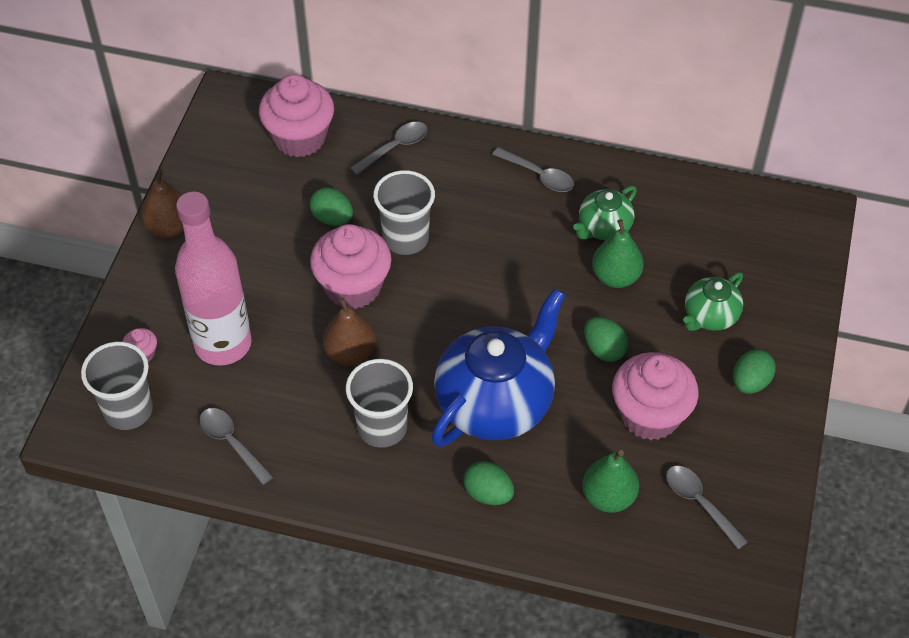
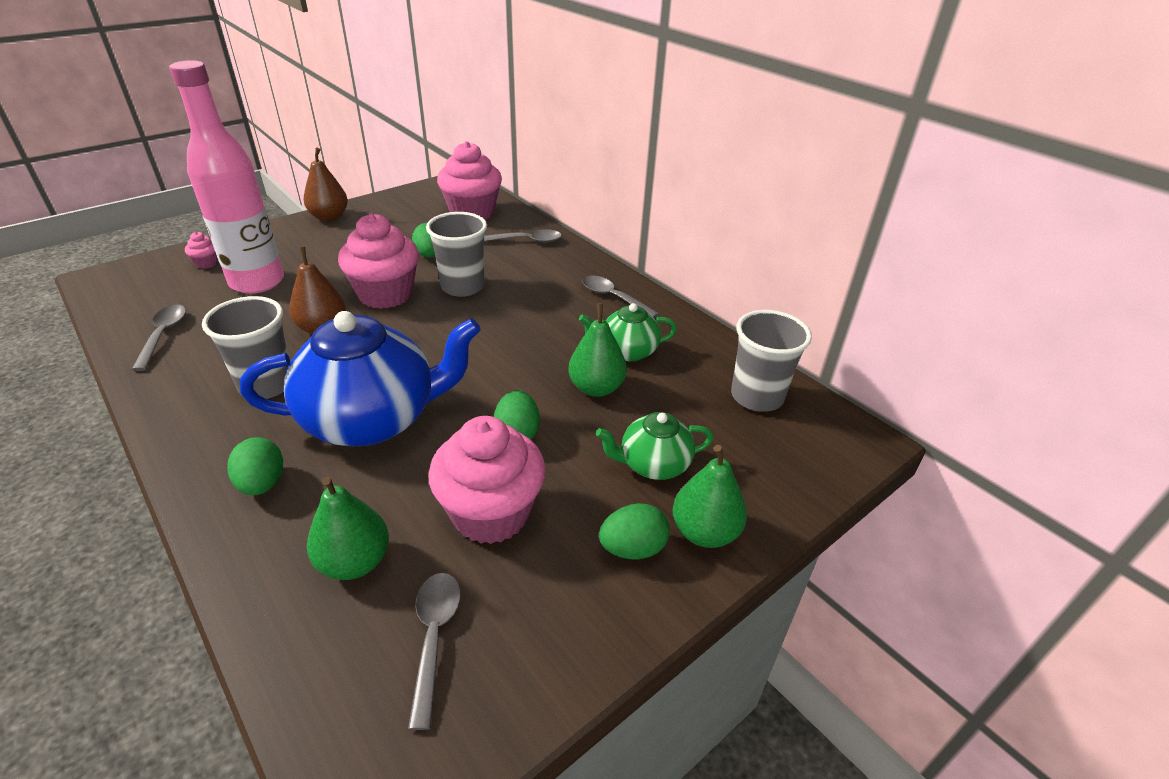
camera: 35 degrees right, 15 degrees down
(128, 410) = (146, 285): grey cup -> grey cup (757, 396)
(539, 175) = (613, 298): grey spoon -> grey spoon turned 150 degrees clockwise
(779, 345) = (704, 532): none -> green pear

